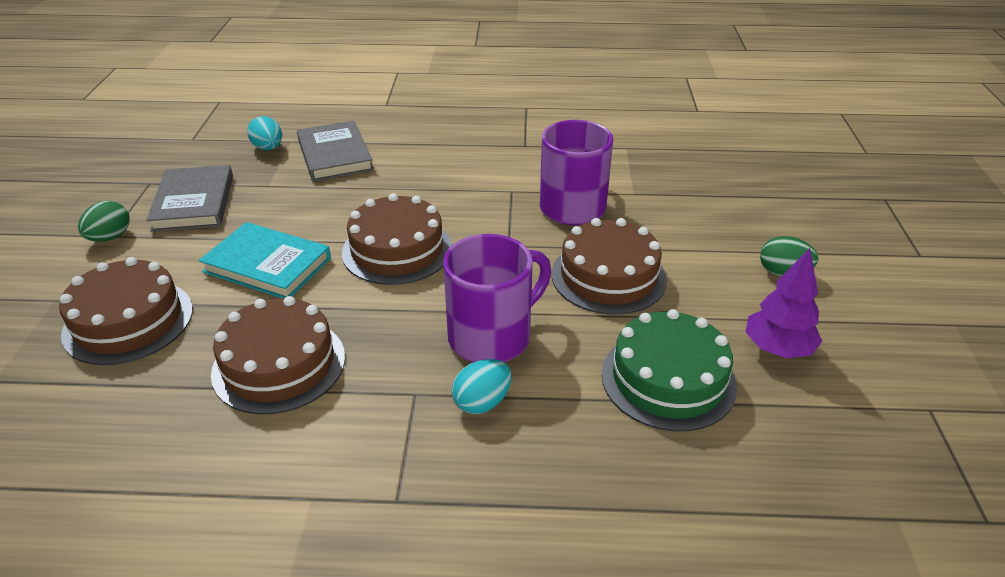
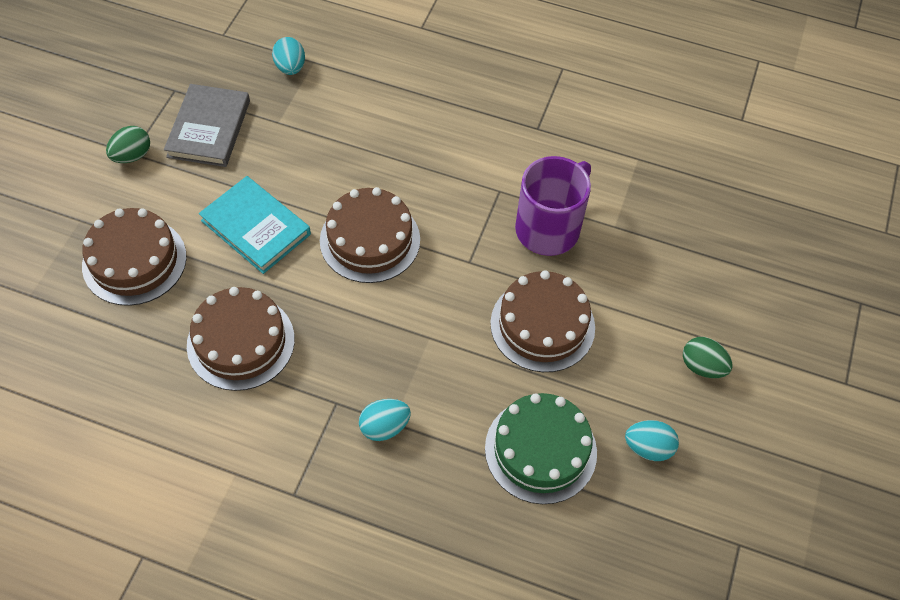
camera: 15 degrees right, 20 degrees up
(335, 155) = (350, 94): grey book -> none
(492, 336) = (416, 363): purple mug -> none
(777, 349) = (648, 448): purple tree -> turquoise egg

